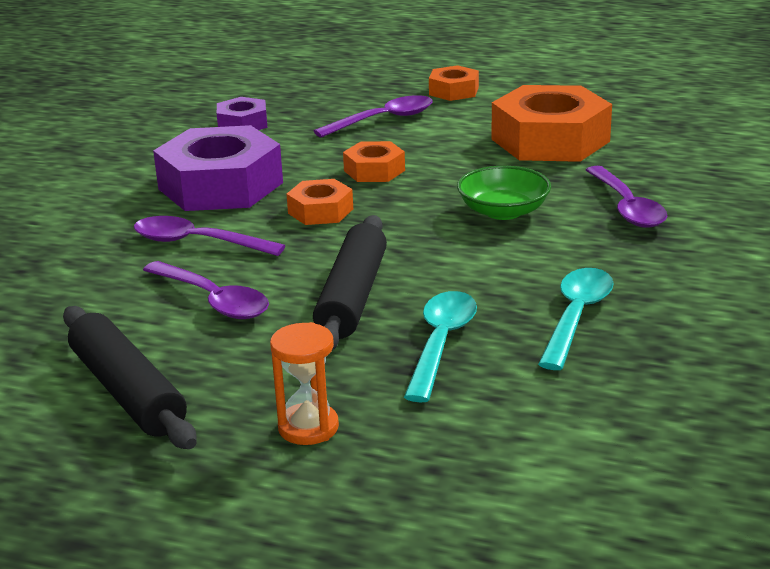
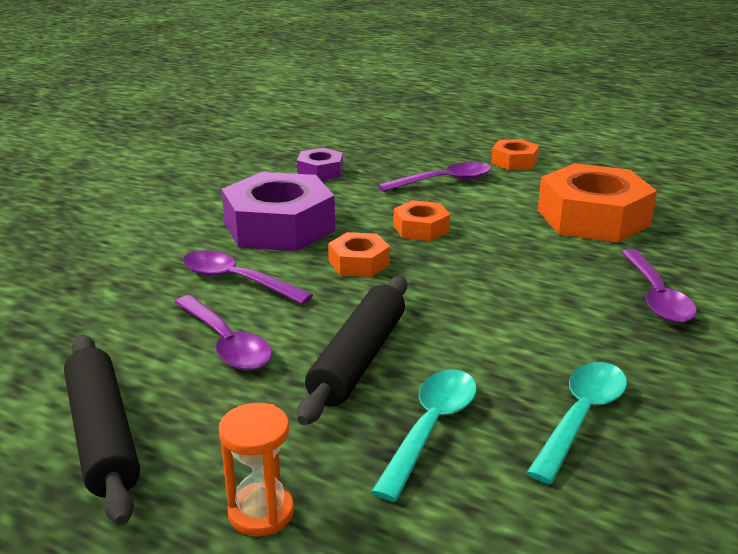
camera: 10 degrees right, 0 degrees up
(503, 211) = (531, 285): green bowl -> none

